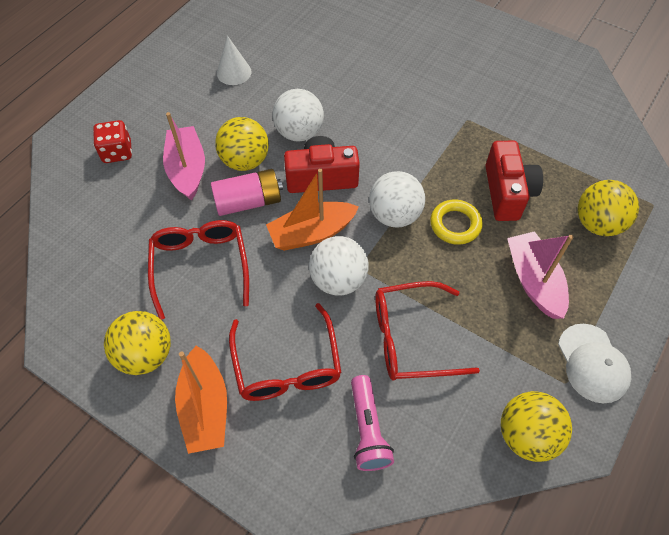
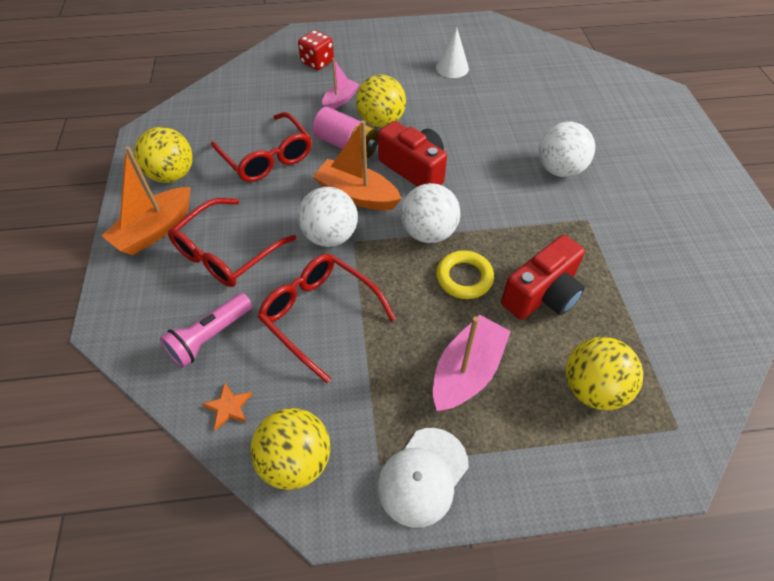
camera: 50 degrees right, 5 degrees down
(187, 169) = (340, 100): pink boat -> pink boat, size x0.60
(200, 267) = (266, 157): red glasses -> red glasses turned 105 degrees clockwise
(299, 132) = (441, 132): white ball -> white ball (559, 169)
(447, 454) = (228, 407): none -> orange star

